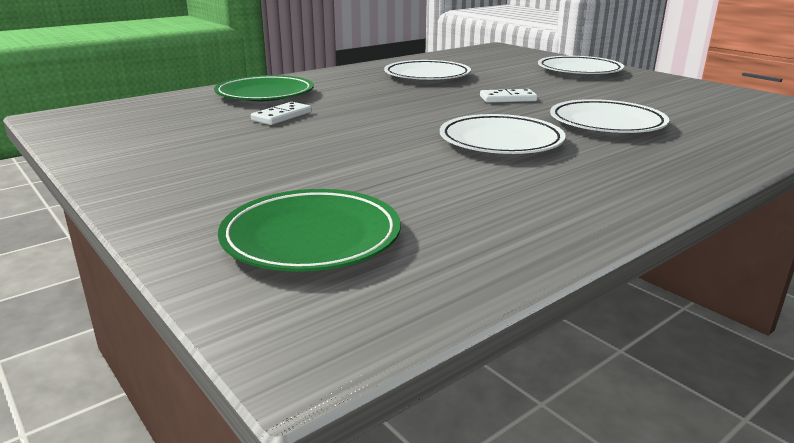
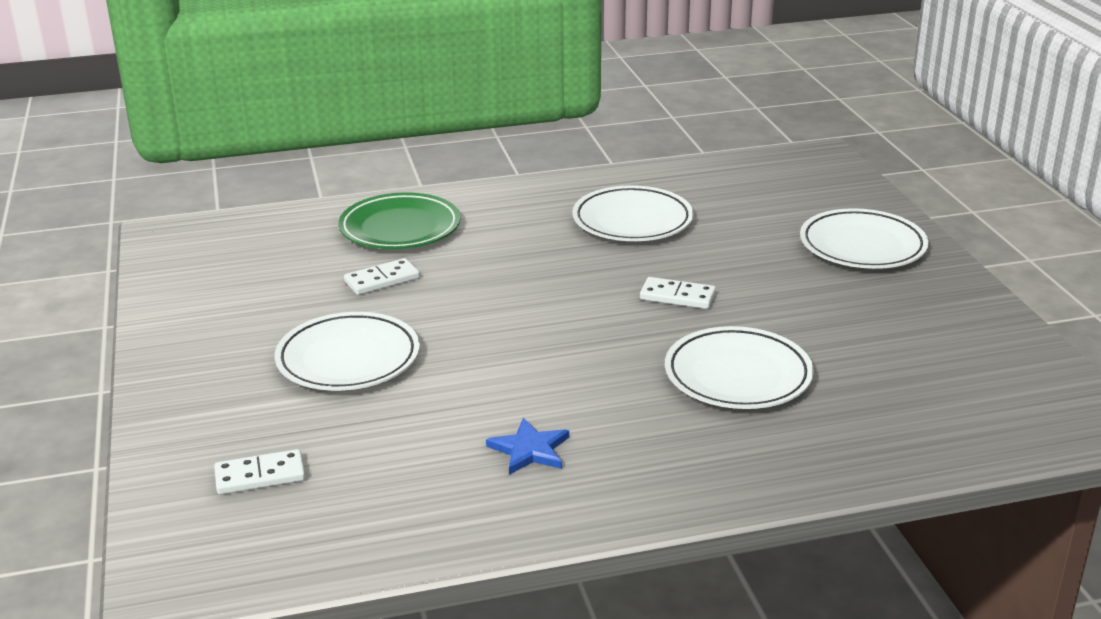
camera: 25 degrees right, 5 degrees up
(311, 237) = (260, 475): green plate -> white domino
(500, 141) = (570, 381): white plate -> white plate (348, 359)
(530, 179) = (530, 450): none -> blue star

